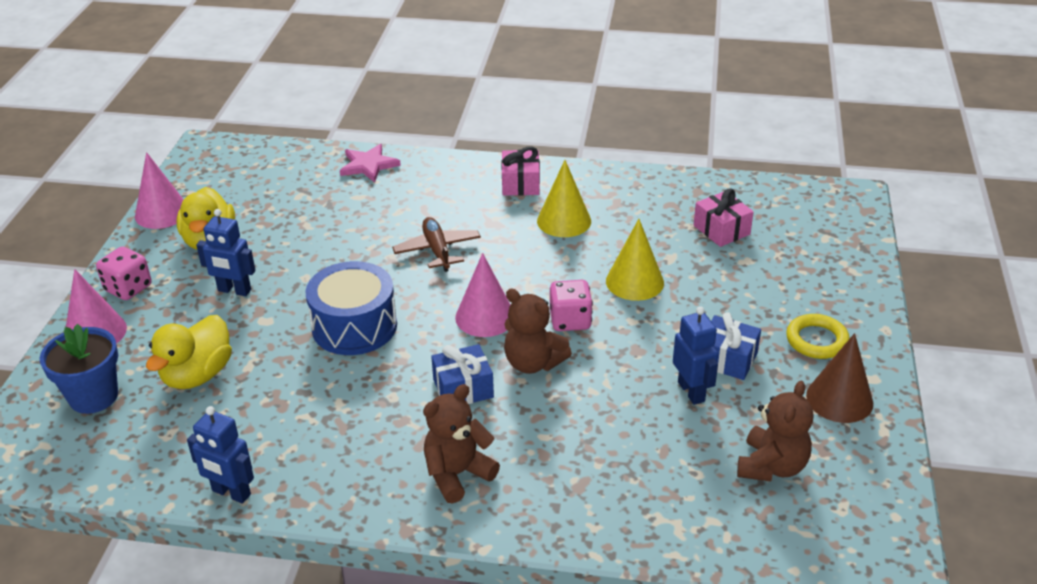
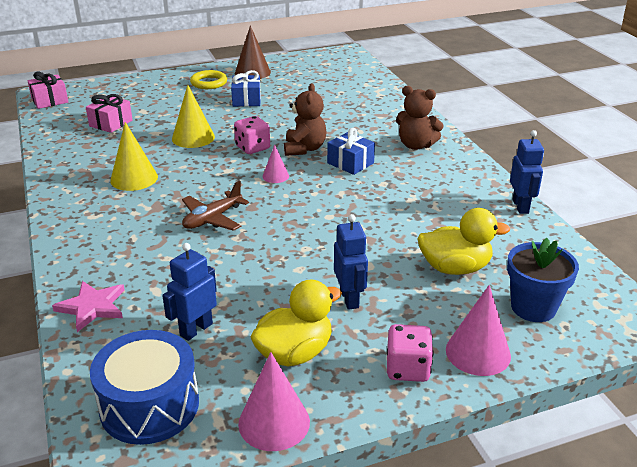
camera: 120 degrees left, 5 degrees down
(354, 326) = (334, 222): blue drum -> blue drum (149, 405)
(485, 317) = (275, 176): pink cone -> pink cone, size x0.57
(520, 184) = (87, 211): pink gift -> pink gift (50, 100)
(691, 391) = (283, 103): blue robot -> blue robot (196, 329)
(771, 466) = (317, 78): brown teddy bear -> none

